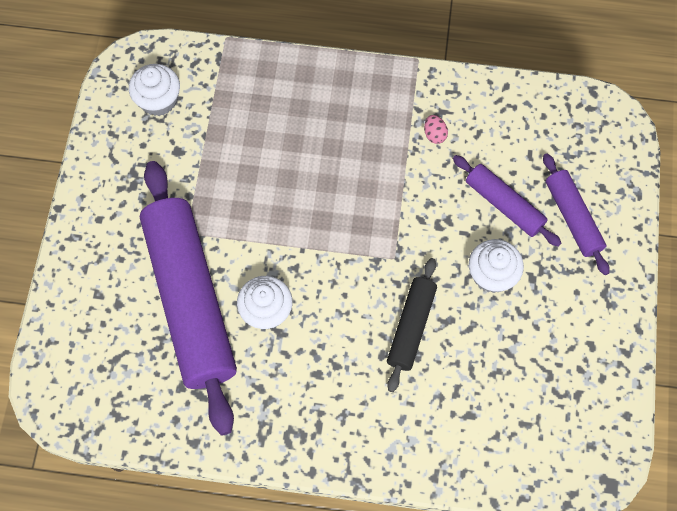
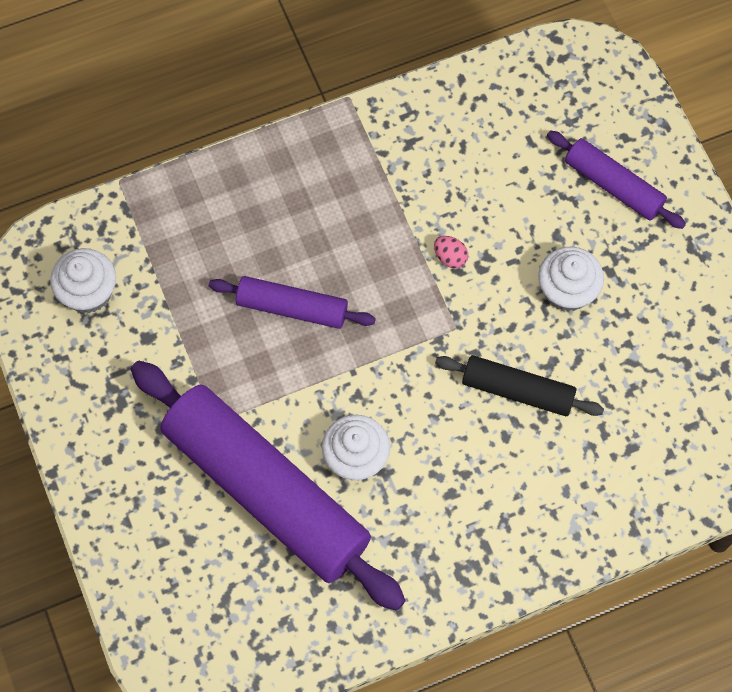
camera: 30 degrees left, 0 degrees up
(411, 327) = (518, 390): black rolling pin -> black rolling pin turned 60 degrees counterclockwise
(434, 134) = (417, 171): pink egg -> pink egg (450, 257)
(504, 204) = (535, 209): purple rolling pin -> purple rolling pin (292, 308)

